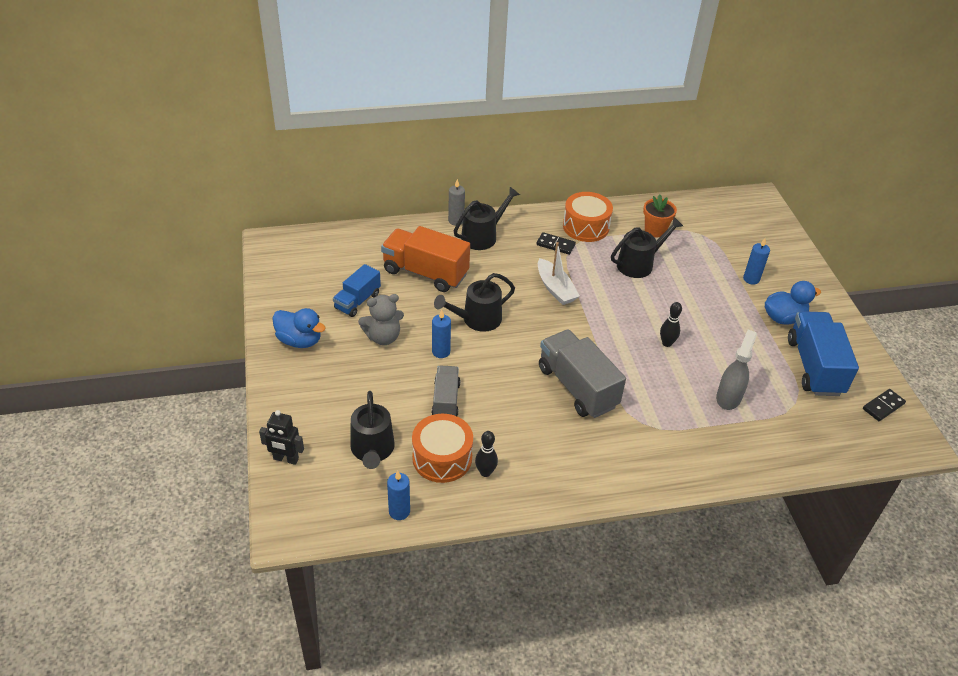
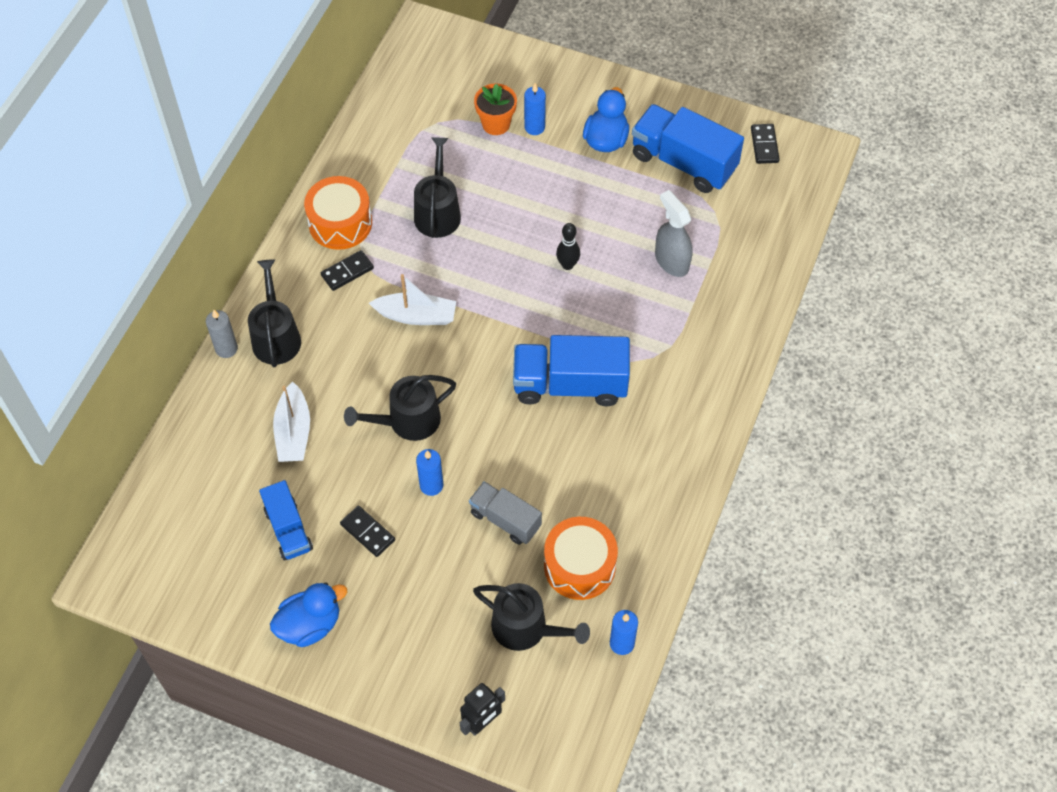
camera: 55 degrees left, 15 degrees up
(383, 337) = (367, 532): grey teddy bear -> black domino
(425, 273) = (293, 432): orange truck -> white boat
(477, 319) = (408, 421): black watering can -> black watering can turned 60 degrees clockwise
(485, 472) = (623, 536): black bowling pin -> none
(577, 387) = (570, 384): grey truck -> blue truck
(655, 230) = (397, 161): orange flower pot -> orange flower pot (496, 124)

